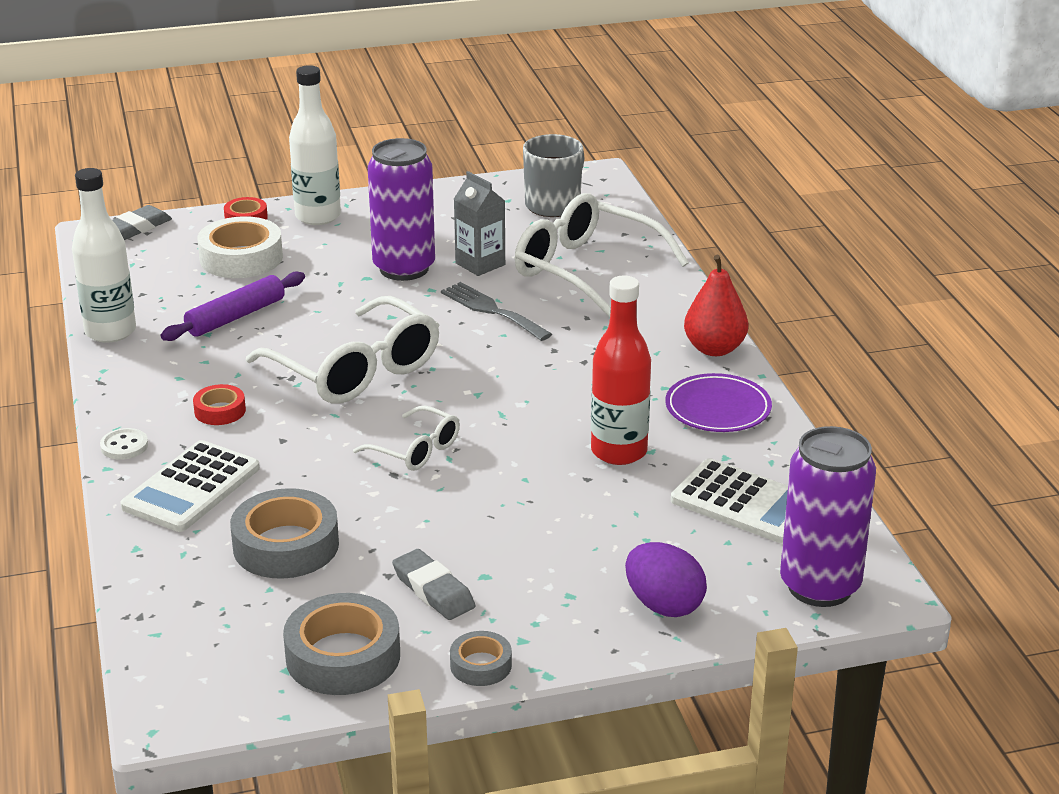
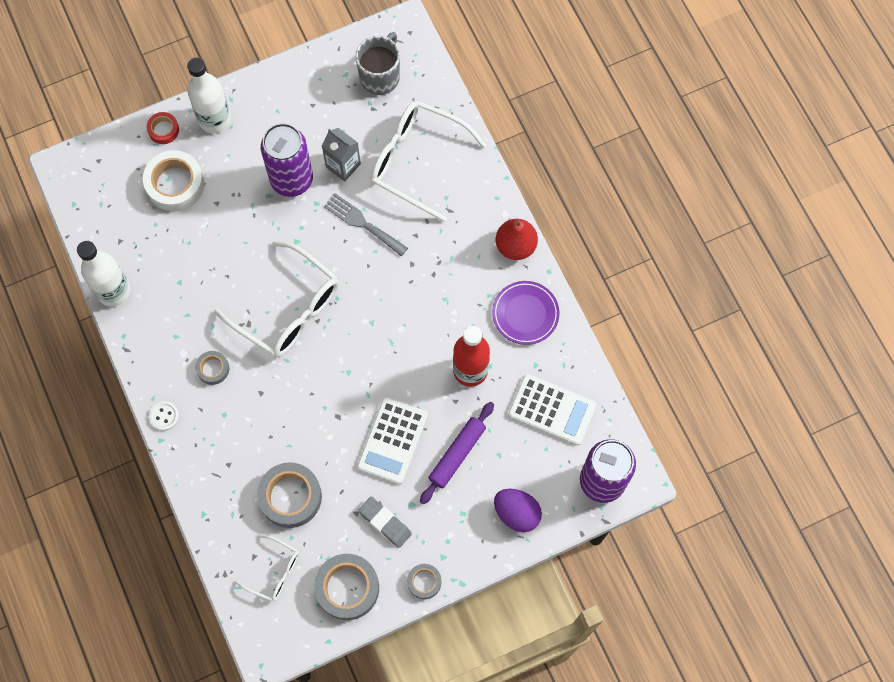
camera: 10 degrees left, 40 degrees up
(137, 228) = (89, 156): grey eraser -> none
(191, 488) = (218, 451): white calculator -> white calculator (392, 441)
(220, 411) = (213, 369): red tape -> grey tape
(236, 317) = (192, 259): purple rolling pin -> purple rolling pin (457, 454)
(416, 450) = (346, 390): white glasses -> white glasses (274, 571)

